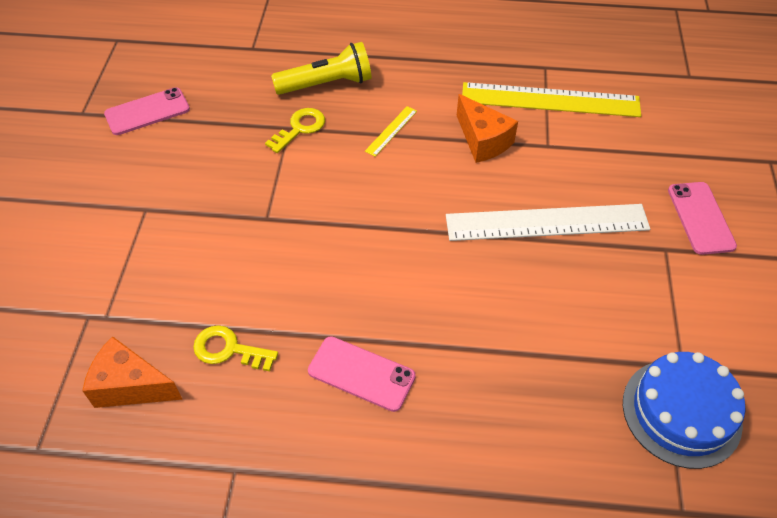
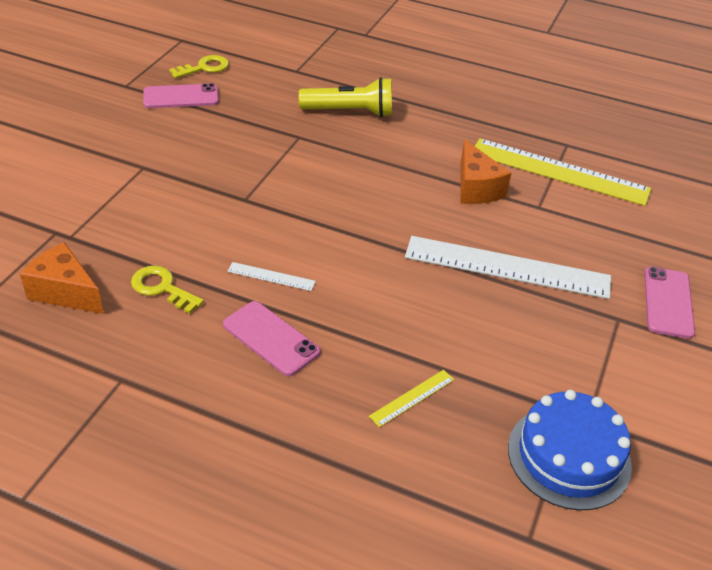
camera: 15 degrees right, 10 degrees down
(300, 128) = (309, 139): yellow key -> yellow key (204, 68)
(331, 302) = (271, 276): none -> white ruler
(391, 131) = (392, 160): yellow ruler -> yellow ruler (412, 398)

